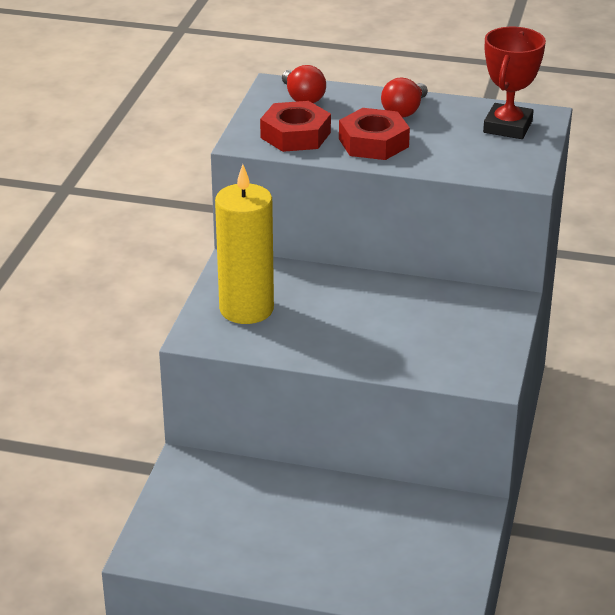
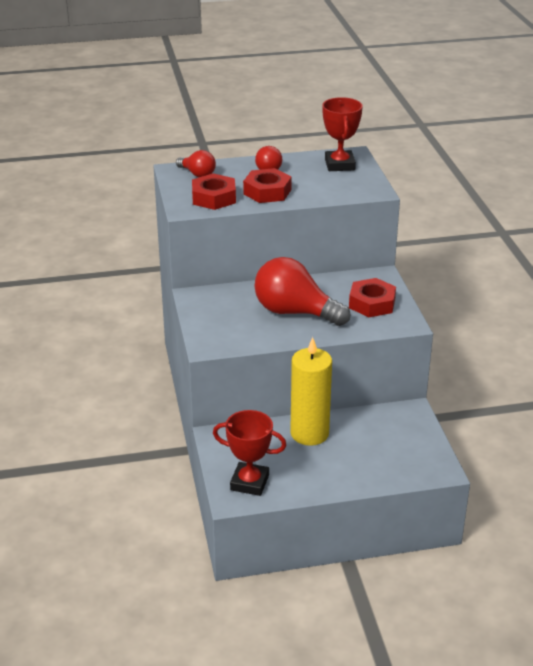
camera: 25 degrees left, 0 degrees up
(181, 539) = (249, 482): none -> red trophy
(246, 309) = (225, 321): yellow candle -> yellow candle (309, 433)
(347, 322) = (295, 312): none -> red light bulb
(463, 338) = (372, 303): none -> red nut

